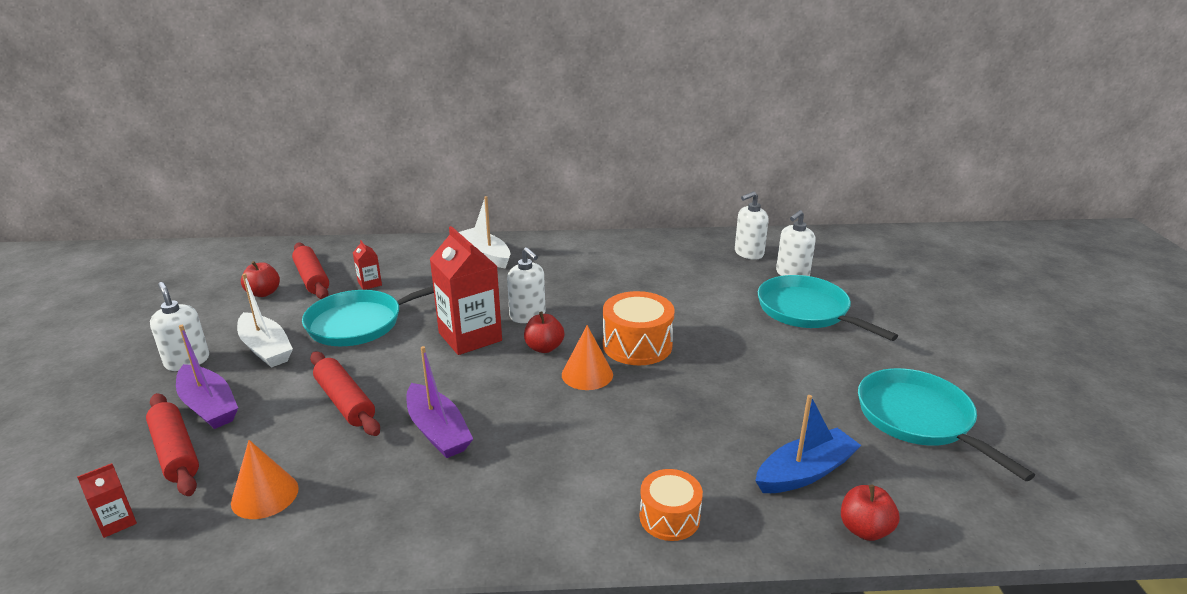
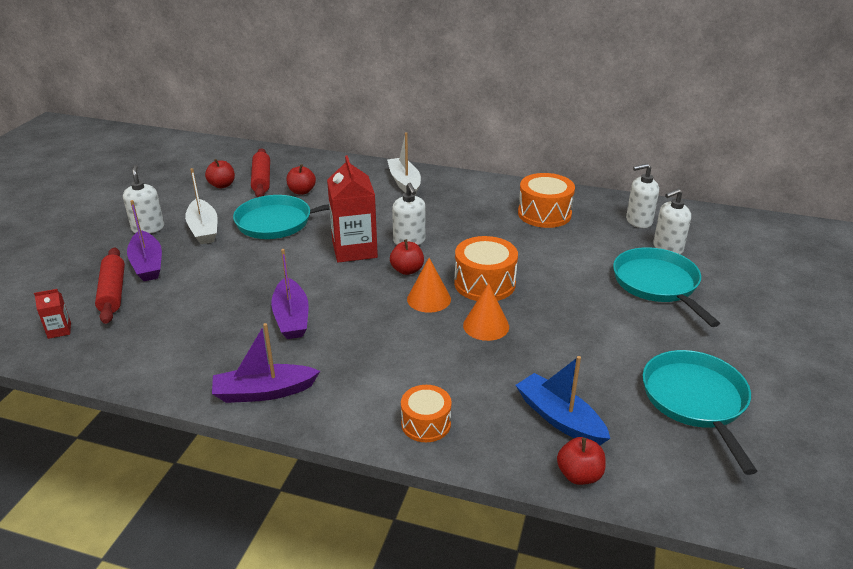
camera: 20 degrees right, 5 degrees up
(265, 495) = (154, 335): orange cone -> orange cone (486, 326)
(345, 402) = (238, 281): red rolling pin -> none
(369, 283) = (301, 191): red carton -> red apple
(453, 531) = (264, 392): none -> purple boat
(653, 262) = (544, 214): none -> orange drum
(805, 472) = (559, 418): blue boat -> blue boat turned 120 degrees counterclockwise

